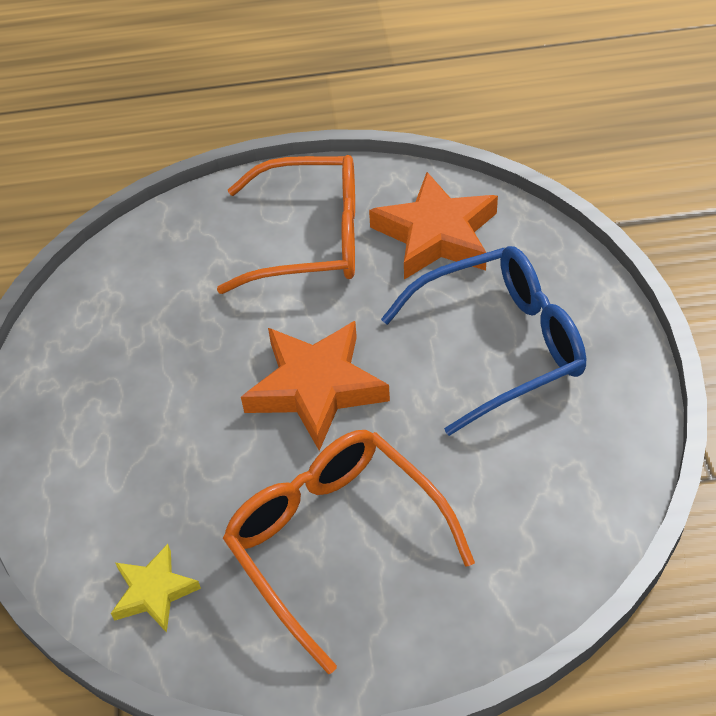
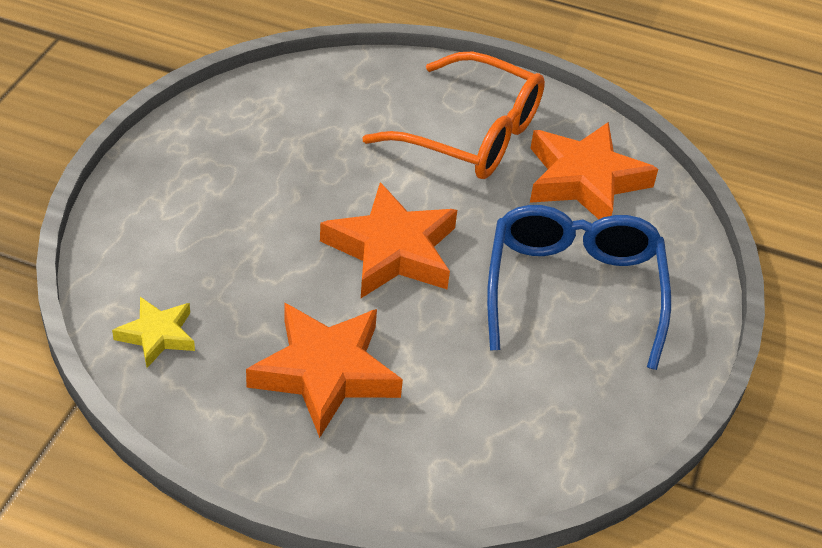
camera: 20 degrees right, 5 degrees down
(337, 543) = (325, 372): orange glasses -> orange star
(497, 346) = (573, 292): blue glasses -> blue glasses turned 90 degrees counterclockwise

